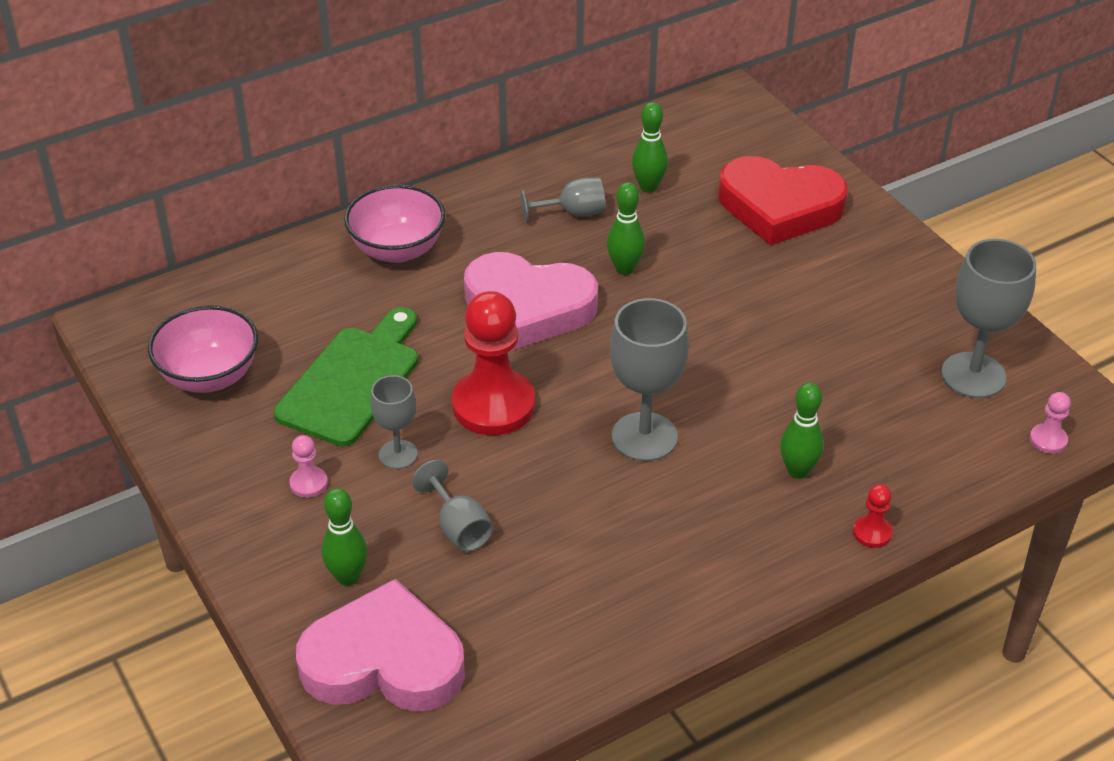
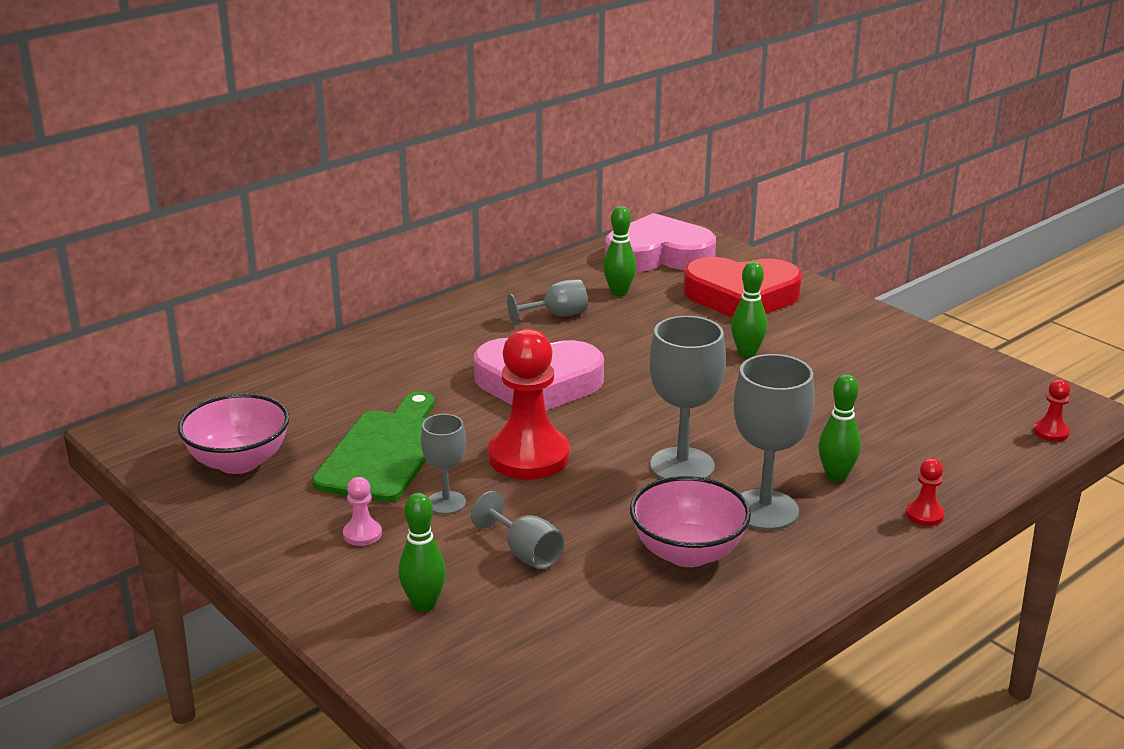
camera: 10 degrees left, 15 degrees down
(384, 661) = (483, 670): pink heart -> pink heart (659, 255)
(397, 249) = (400, 354): pink bowl -> pink bowl (687, 553)
(625, 268) = (618, 349): green bowling pin -> green bowling pin (747, 353)
(973, 375) = (963, 394): grey goblet -> grey goblet (764, 510)
(1048, 440) = (1051, 432): pink pawn -> red pawn

